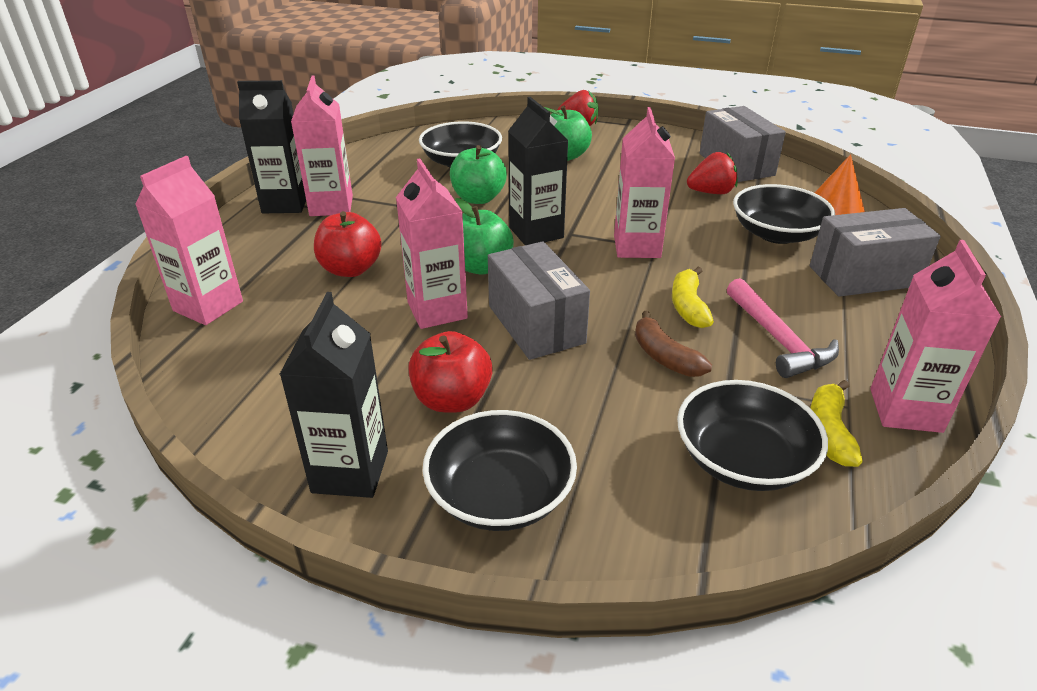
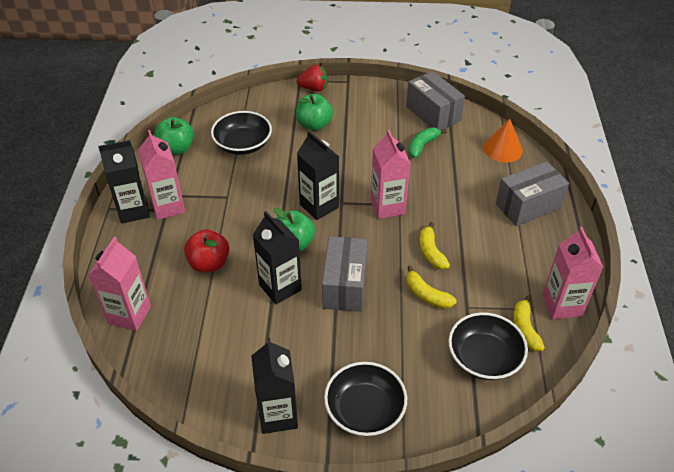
camera: 15 degrees left, 10 degrees up
(437, 310) = (280, 287): pink carton -> black carton
(452, 399) = (315, 353): red apple -> none
(478, 198) = (268, 180): green apple -> green apple (176, 148)
(536, 324) = (345, 286): grey box -> grey box turned 45 degrees clockwise
(664, 356) = (426, 295): brown banana -> yellow banana
(711, 192) = (422, 146): red strawberry -> green banana
(777, 234) = (471, 178): black bowl -> none
(778, 339) = (487, 268): pink hammer -> none

